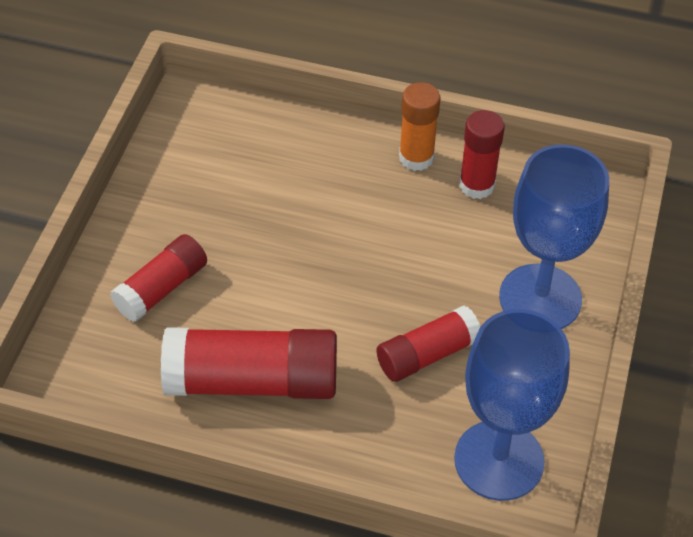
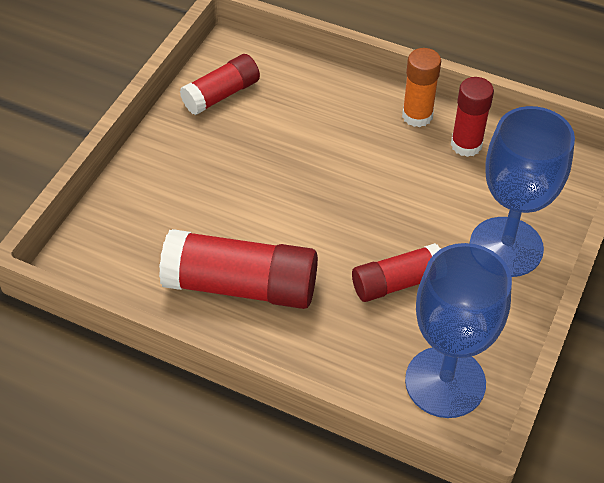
camera: 10 degrees right, 0 degrees up
(161, 288) = (179, 199): red glue stick -> red glue stick (221, 95)

